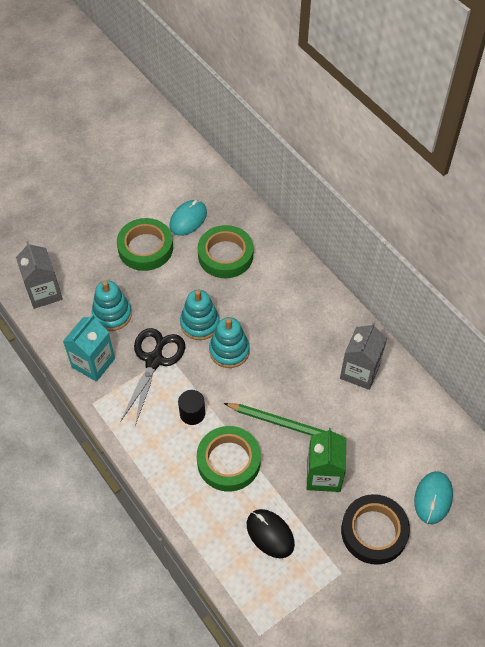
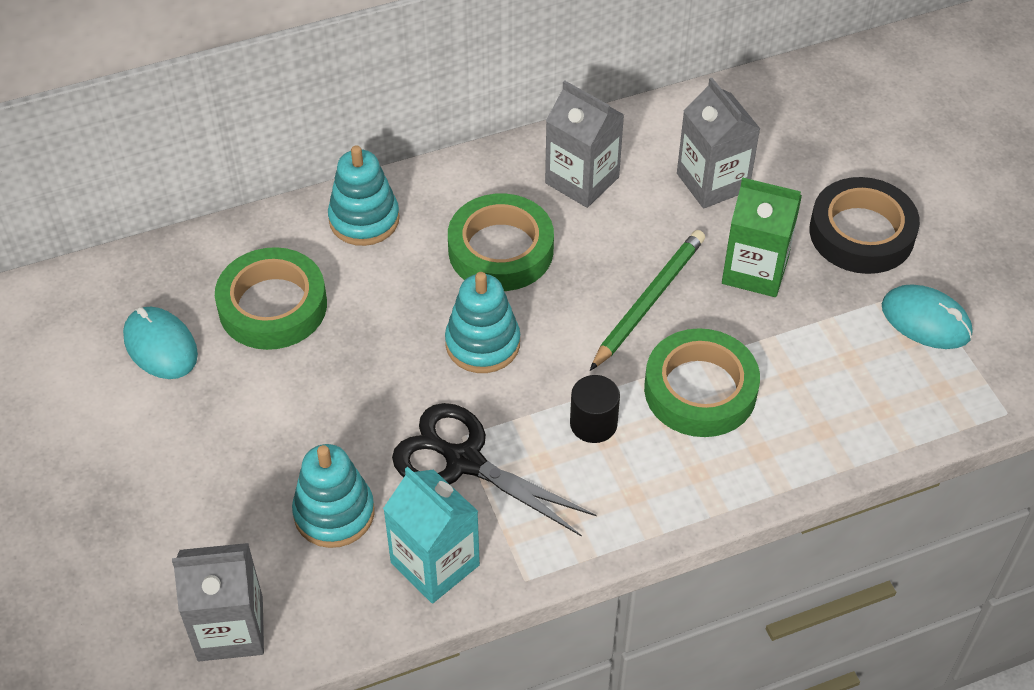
camera: 75 degrees left, 5 degrees down
(145, 248) = (197, 429): green tape -> green tape (500, 250)
(200, 323) = (409, 375): turquoise stacking toy -> turquoise stacking toy (364, 219)
(270, 534) = (842, 362): black mouse -> none
(384, 440) = (712, 182): none -> grey carton
(433, 498) = (821, 153): turquoise mouse -> turquoise mouse (926, 320)

